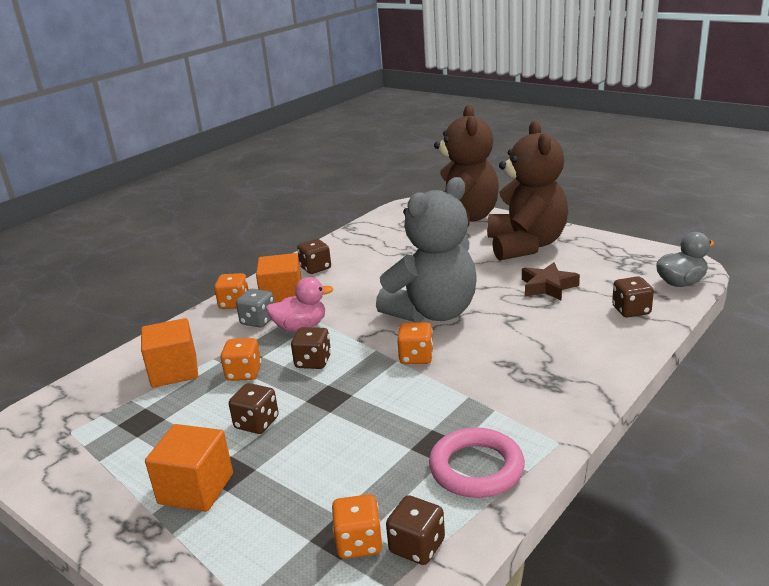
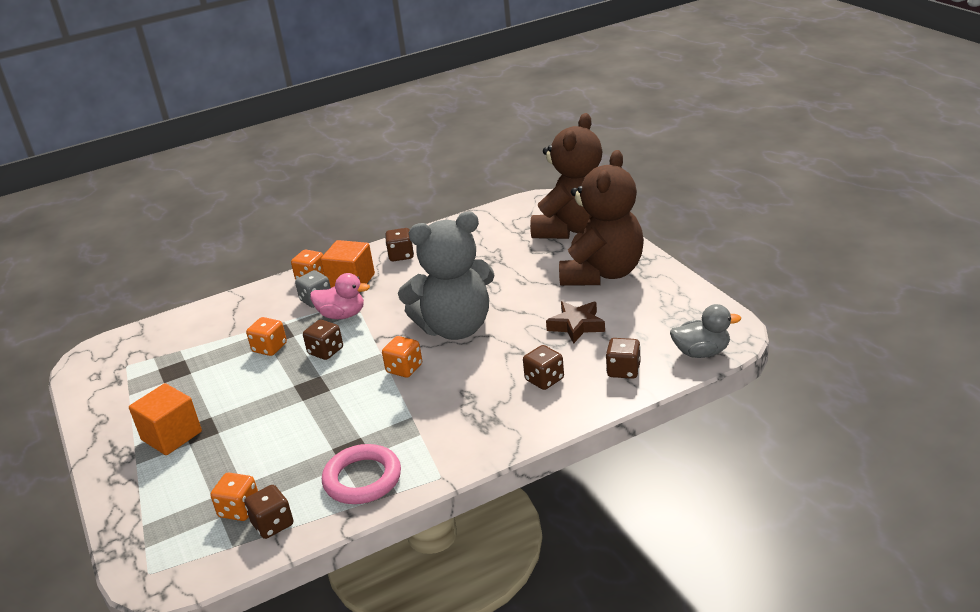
camera: 25 degrees right, 5 degrees up
(174, 371) = (224, 332): orange cube -> none
(256, 423) = (246, 395): brown dice -> brown dice (544, 380)

